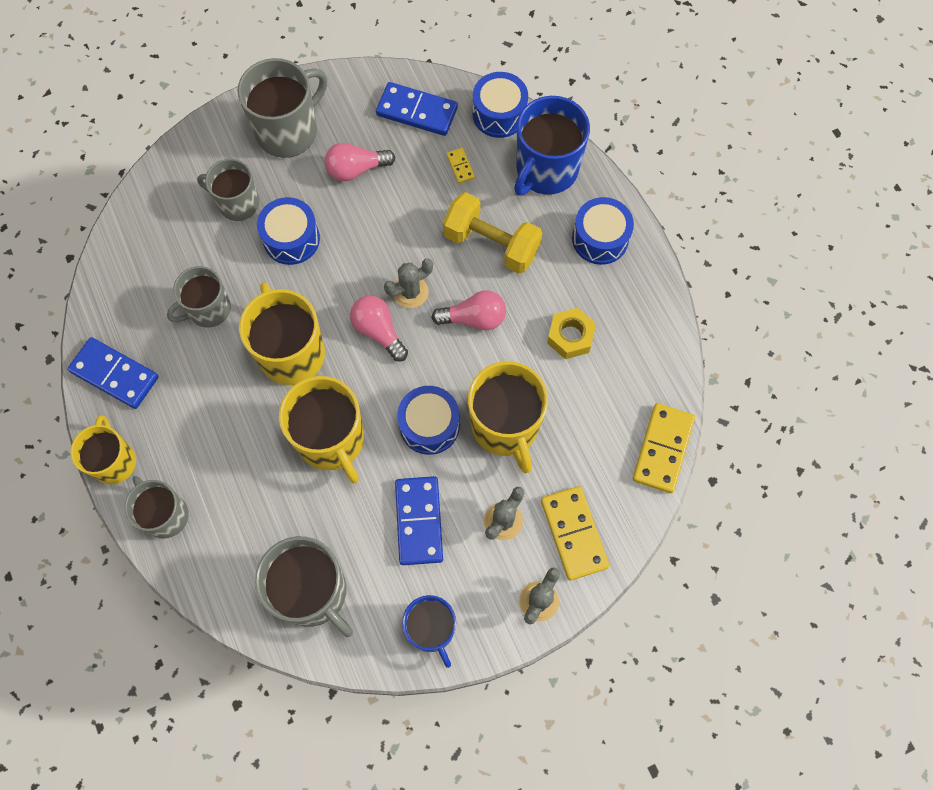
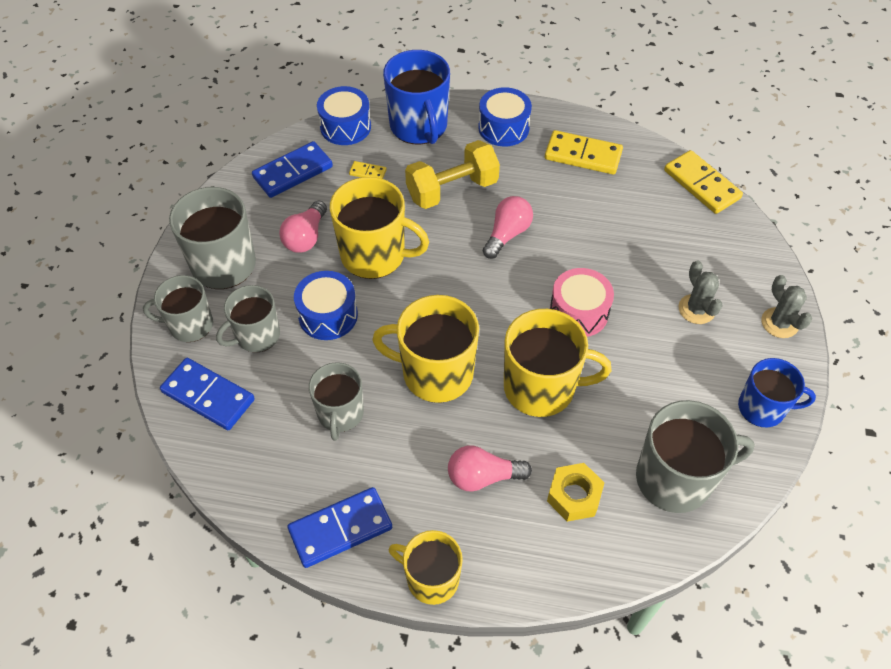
camera: 55 degrees left, 15 degrees down
(165, 515) = (519, 561): grey mug -> grey mug (190, 325)
(379, 331) = (467, 301): pink light bulb -> pink light bulb (483, 476)
(410, 292) = (449, 261): grey cactus -> none
(419, 521) = (659, 365): blue domino -> blue domino (208, 396)
(429, 425) = (578, 312): blue drum -> pink drum
(505, 426) = (615, 264): yellow mug -> yellow mug (374, 255)
(570, 337) = (570, 186): yellow nut -> yellow nut (574, 496)
(574, 533) = (736, 271): yellow domino -> yellow domino (583, 155)

